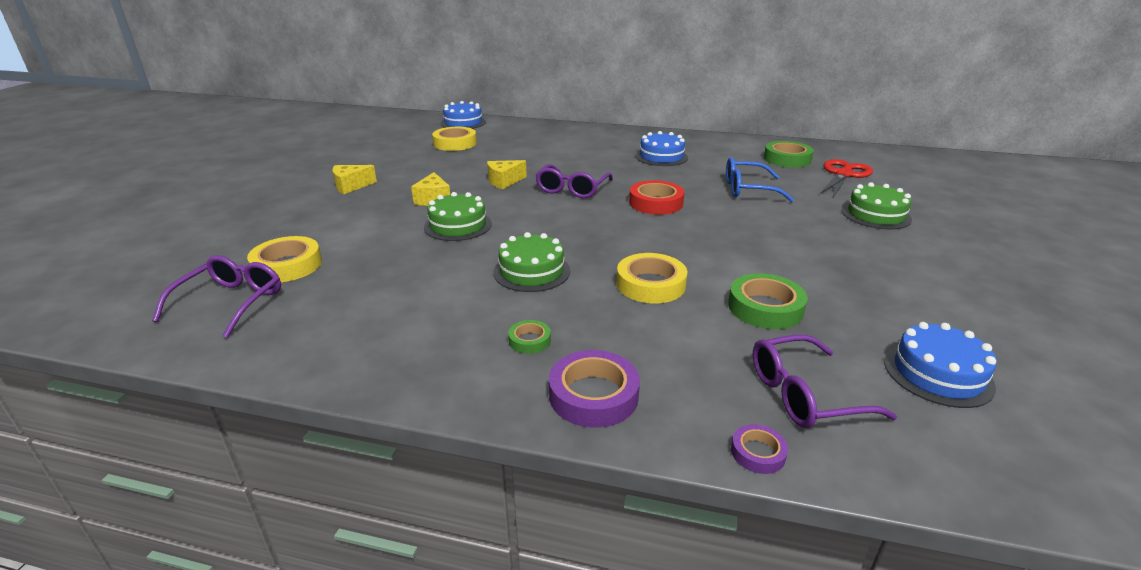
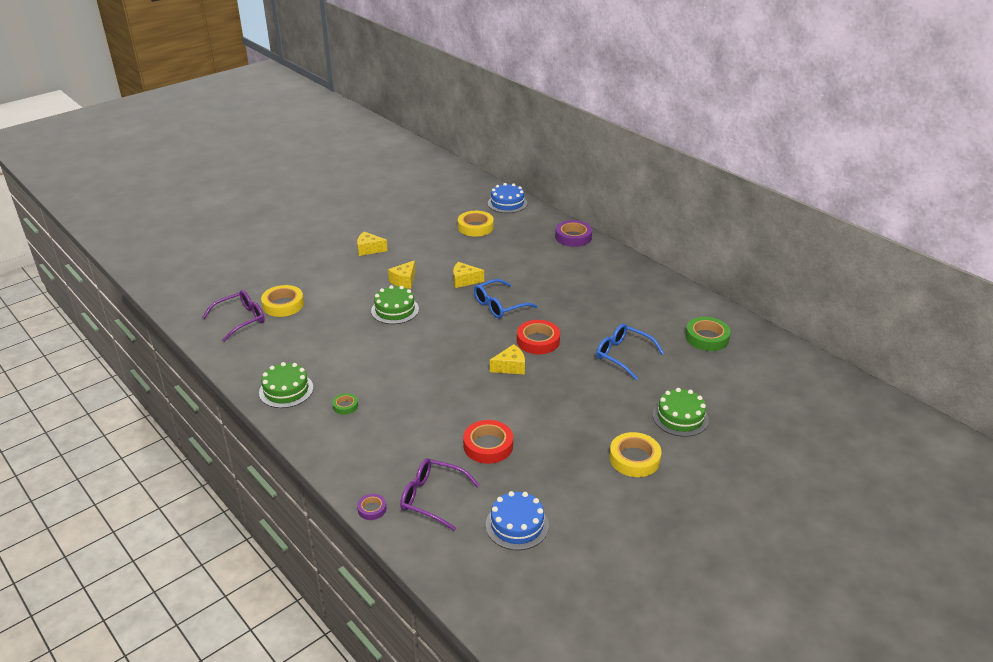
camera: 35 degrees right, 5 degrees up
(532, 271) = (396, 363): green cake -> green cake (286, 390)
(572, 189) = (499, 305): purple glasses -> blue glasses
(593, 395) = (339, 448): purple tape -> purple tape (573, 237)
(650, 284) = (447, 401): yellow tape -> yellow tape (634, 458)
(661, 156) = (607, 297): blue cake -> none
(665, 231) = (510, 367): none -> yellow cheese
(765, 307) = (488, 446): green tape -> red tape
(843, 175) = (726, 372): red scissors -> none

